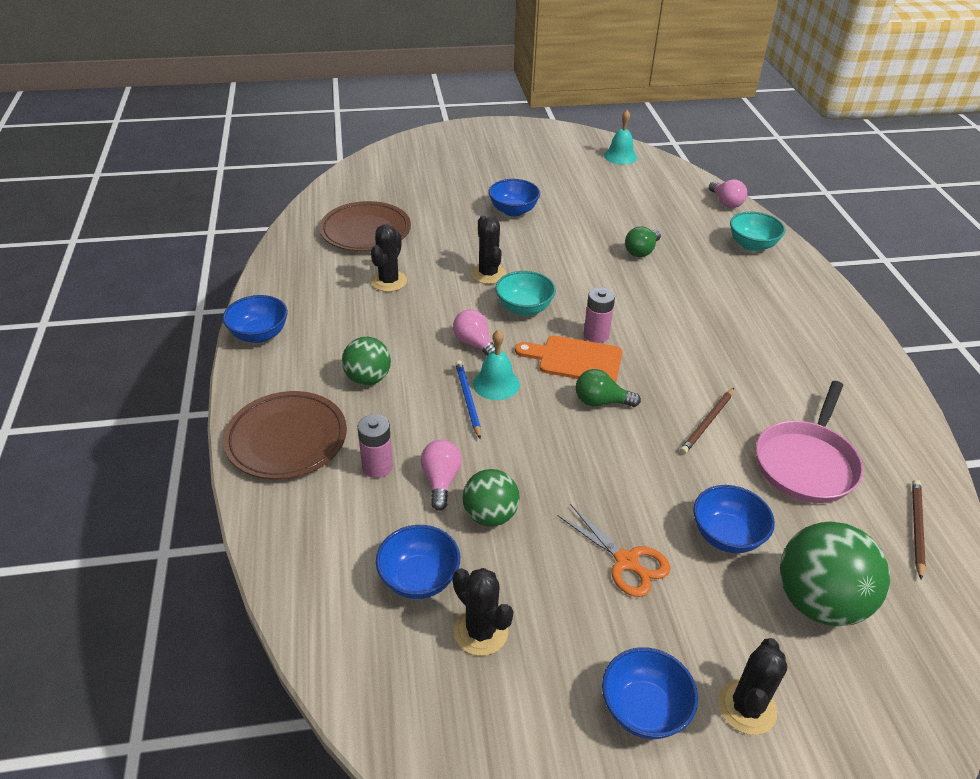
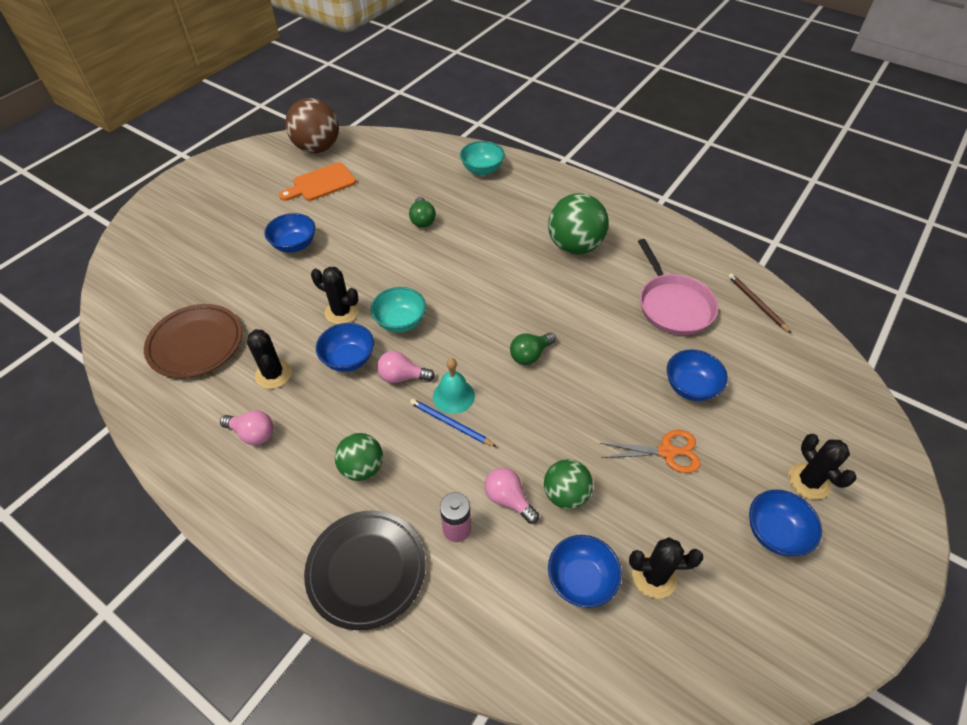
camera: 45 degrees left, 10 degrees up
(259, 334) = (225, 505): blue bowl -> blue bowl (348, 359)
(287, 439) = (366, 570): brown plate -> black plate
(575, 359) = (479, 336): orange cutting board -> orange cutting board (321, 183)
(596, 335) = (470, 307): pink battery -> none
(620, 156) = (317, 148): turquoise bell -> brown ball
(707, 422) = (600, 320): brown pencil -> none
(725, 203) = (430, 146): pink light bulb -> pink light bulb (253, 434)
(818, 602) = (768, 387): green ball -> green ball (574, 246)

